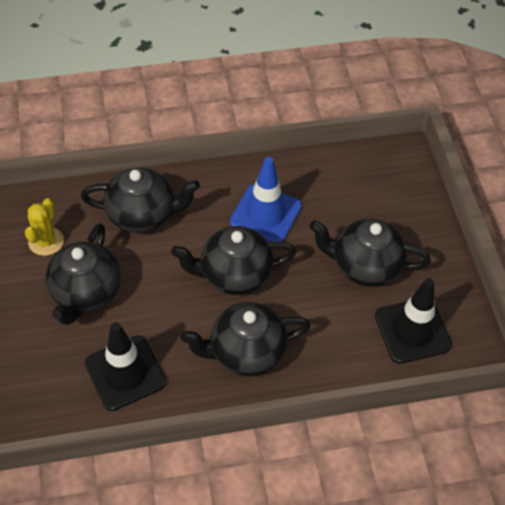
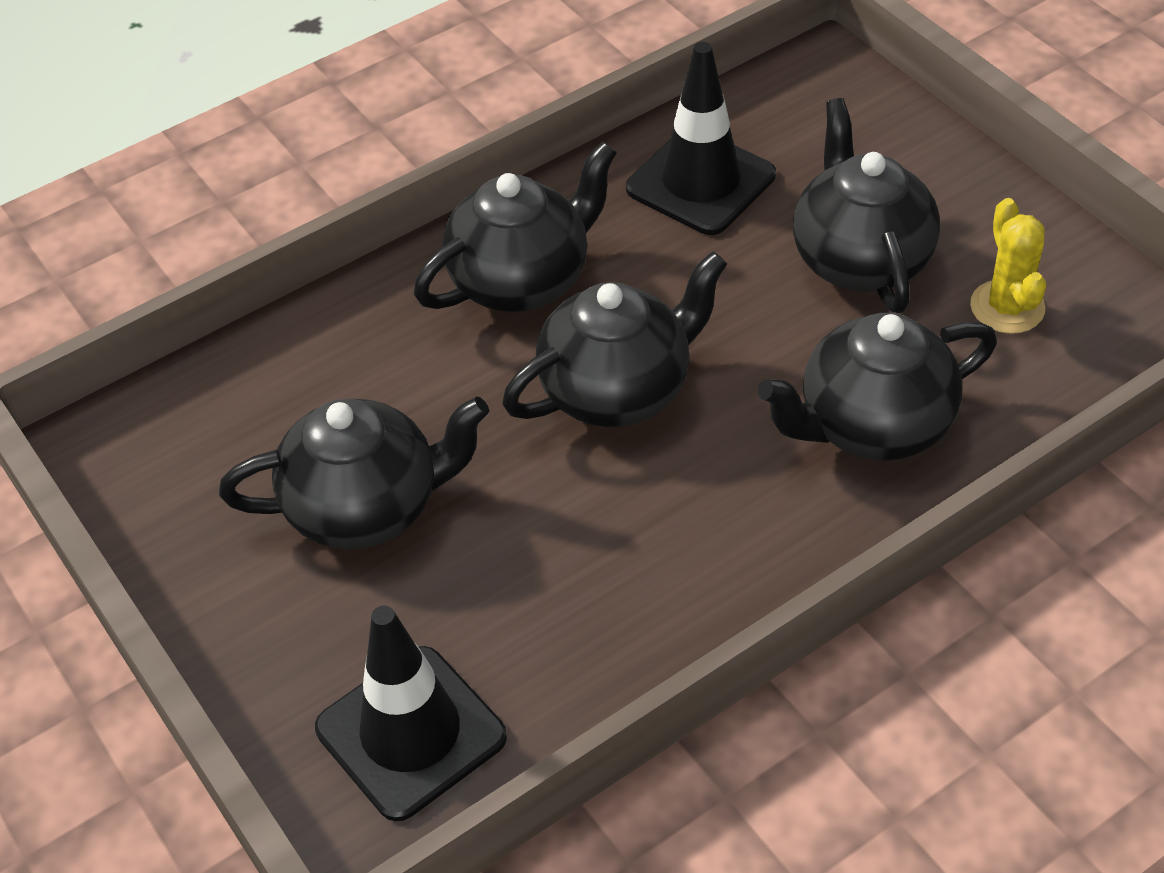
camera: 160 degrees right, 5 degrees down
(265, 214) = (626, 530): blue traffic cone -> none
(412, 330) = (231, 426): black traffic cone -> black traffic cone (411, 733)

